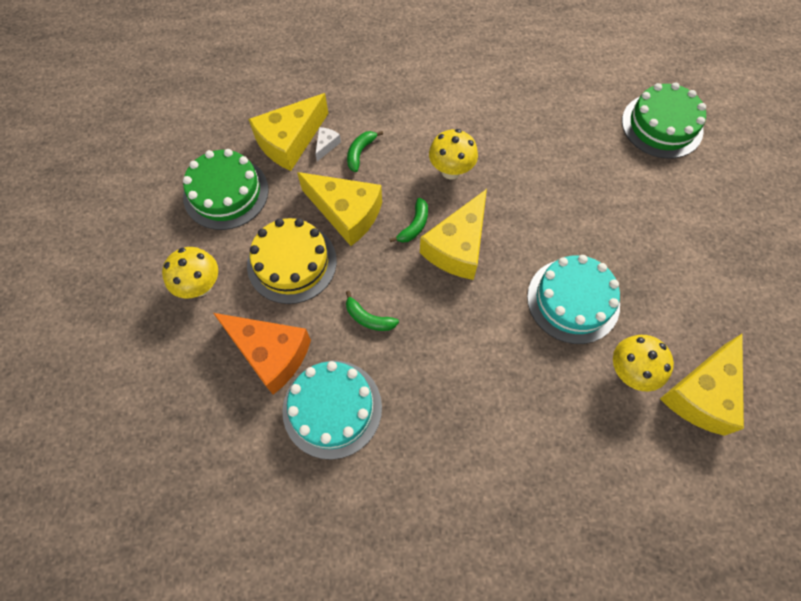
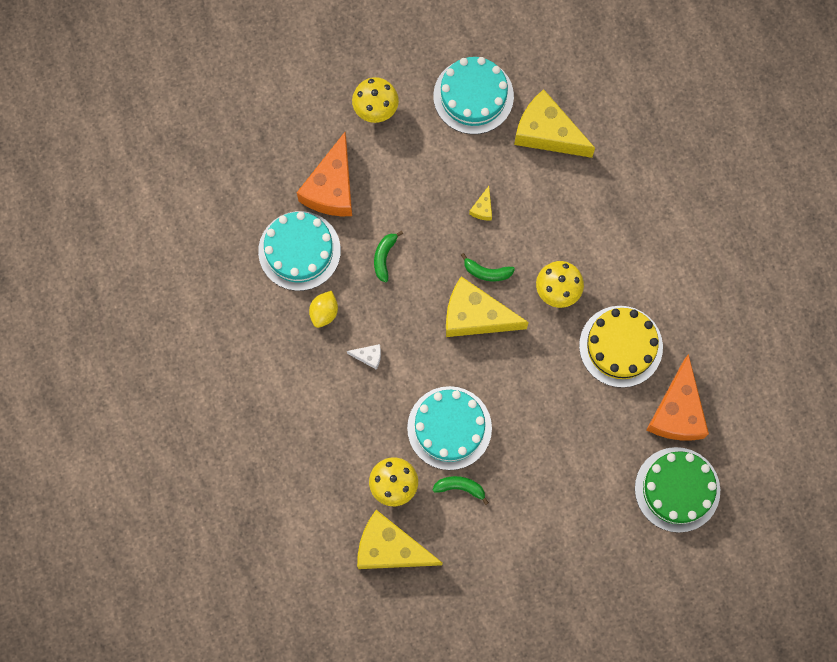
camera: 75 degrees right, 10 degrees up
(226, 193) = (473, 96): green cake -> turquoise cake
(292, 263) = (419, 177): yellow cake -> yellow cake (620, 346)
(326, 145) = (553, 167): white cheese -> white cheese (368, 356)
(346, 213) = (482, 208): yellow cheese -> yellow cheese, size x0.42
(360, 153) = (553, 201): green banana -> green banana (460, 487)
(414, 398) = (324, 312): none -> yellow lemon
(588, 108) = (677, 411): none -> orange cheese

